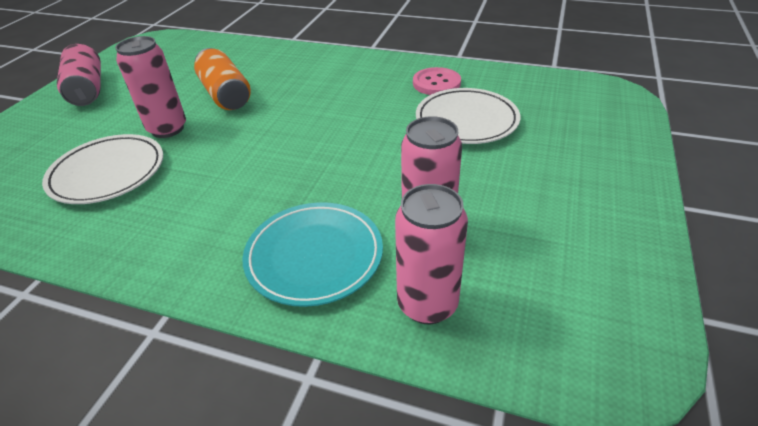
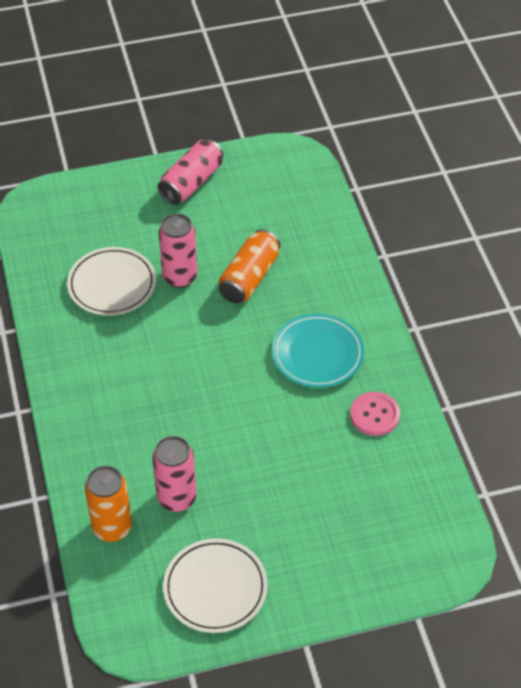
camera: 55 degrees right, 10 degrees up
(314, 256) = (113, 451): turquoise plate -> turquoise plate (317, 354)
(427, 304) = (112, 528): pink can -> orange can
(466, 120) = (327, 464): white plate -> white plate (215, 588)

